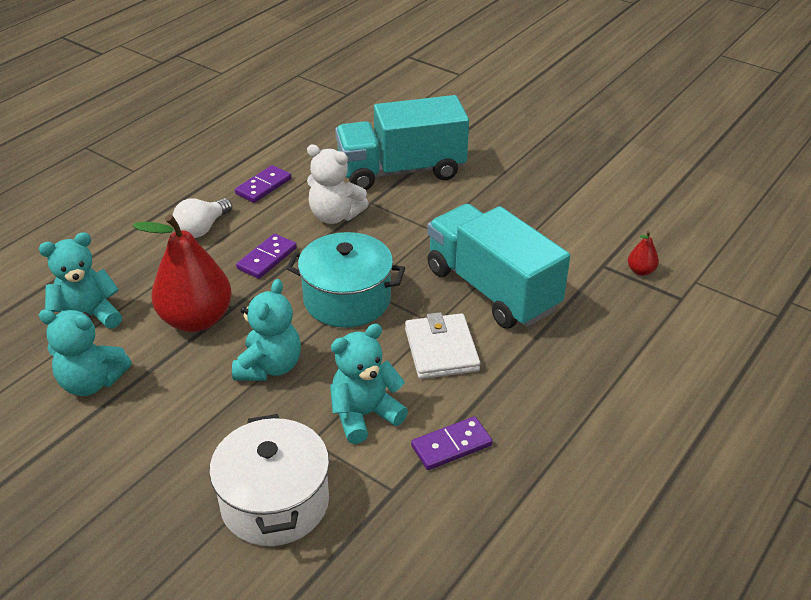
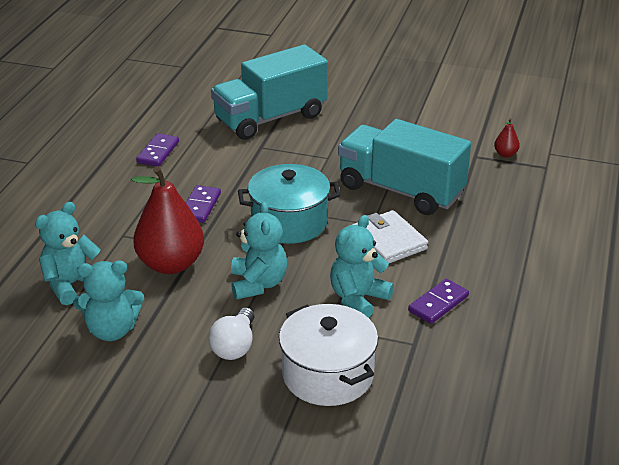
camera: 20 degrees left, 5 degrees down
(202, 228) = (126, 195): white light bulb -> white light bulb (235, 346)
(335, 216) = (237, 163): white teddy bear -> none

